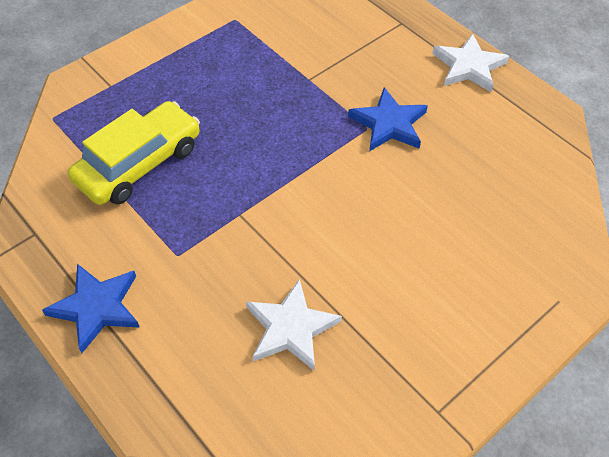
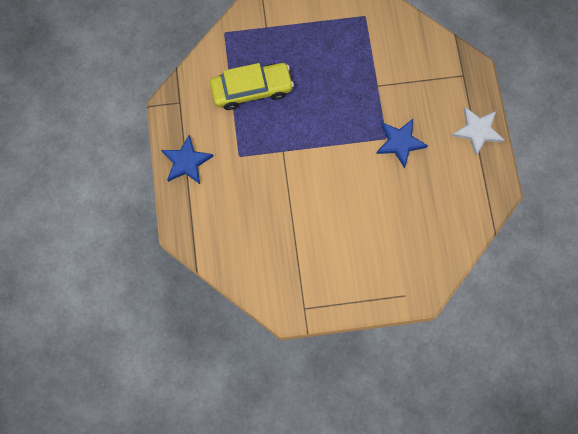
camera: 35 degrees right, 20 degrees up
(290, 328) = (267, 227): white star -> none

